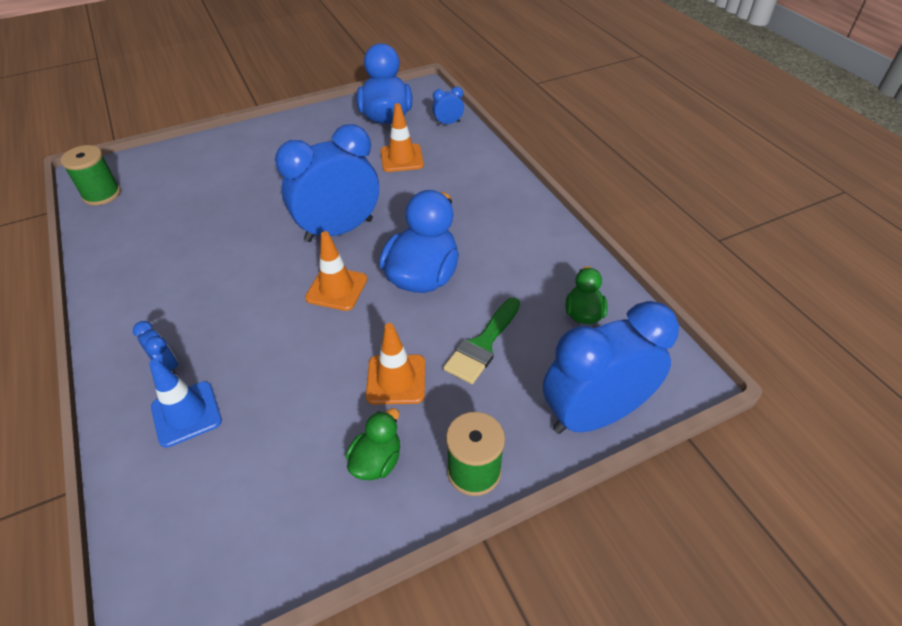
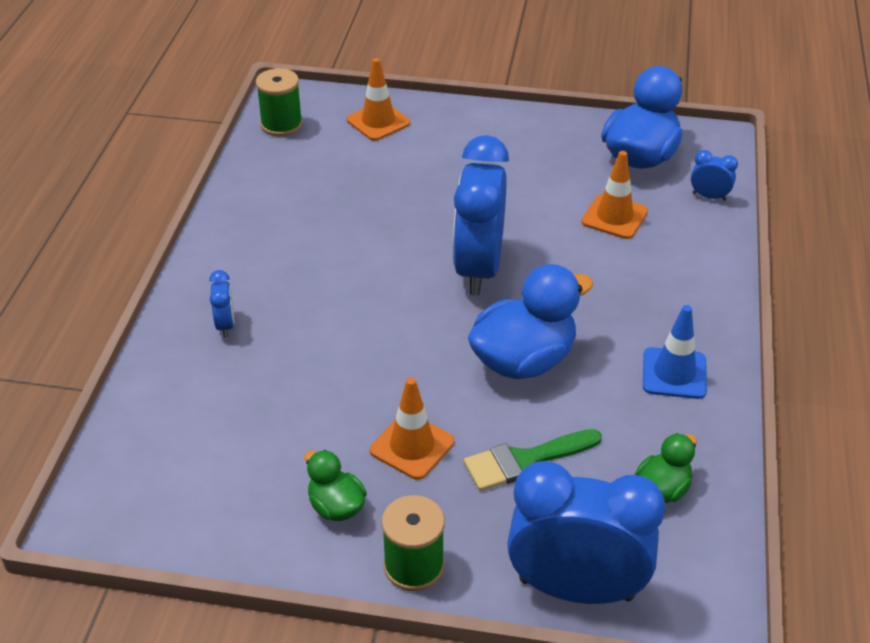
camera: 35 degrees right, 5 degrees down
(186, 414) = (212, 375): blue traffic cone -> blue traffic cone (674, 373)
(336, 288) = (427, 329): orange traffic cone -> orange traffic cone (378, 122)
(339, 230) = (478, 268): blue clock -> blue clock turned 90 degrees counterclockwise
(376, 461) = (336, 506): green duck -> green duck turned 105 degrees counterclockwise

